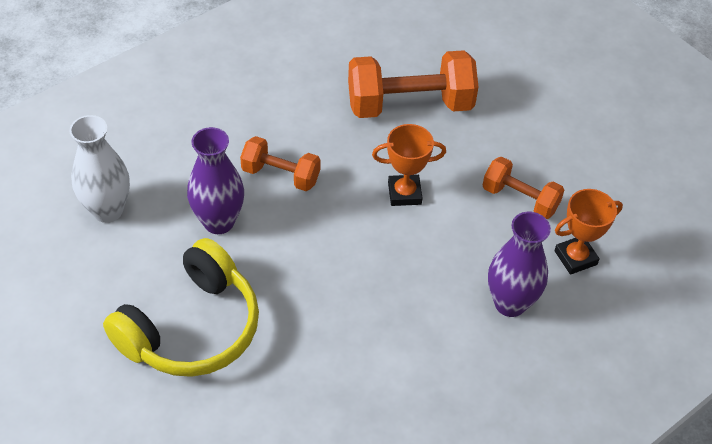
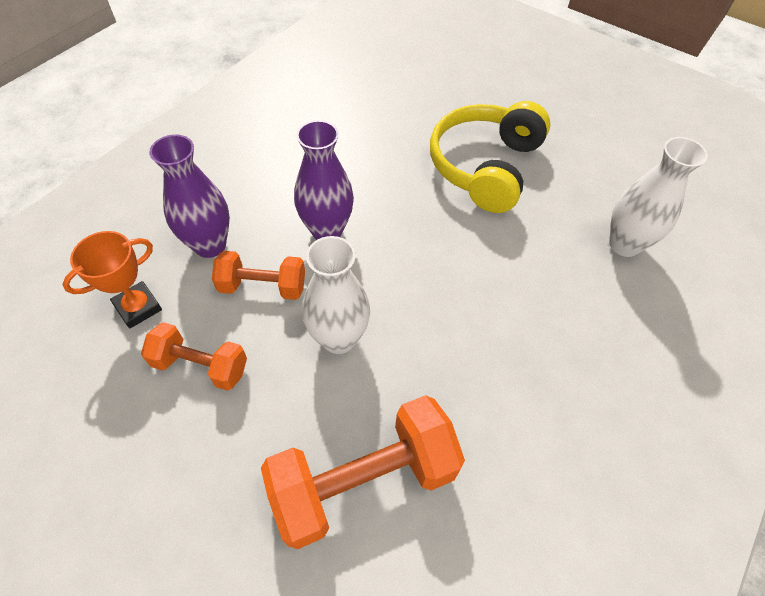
camera: 165 degrees right, 5 degrees up
(218, 222) = (516, 258): purple vase -> purple vase (327, 231)
(281, 175) = (482, 326): orange dumbbell -> orange dumbbell (263, 286)
(404, 193) = (338, 338): orange trophy -> white vase

